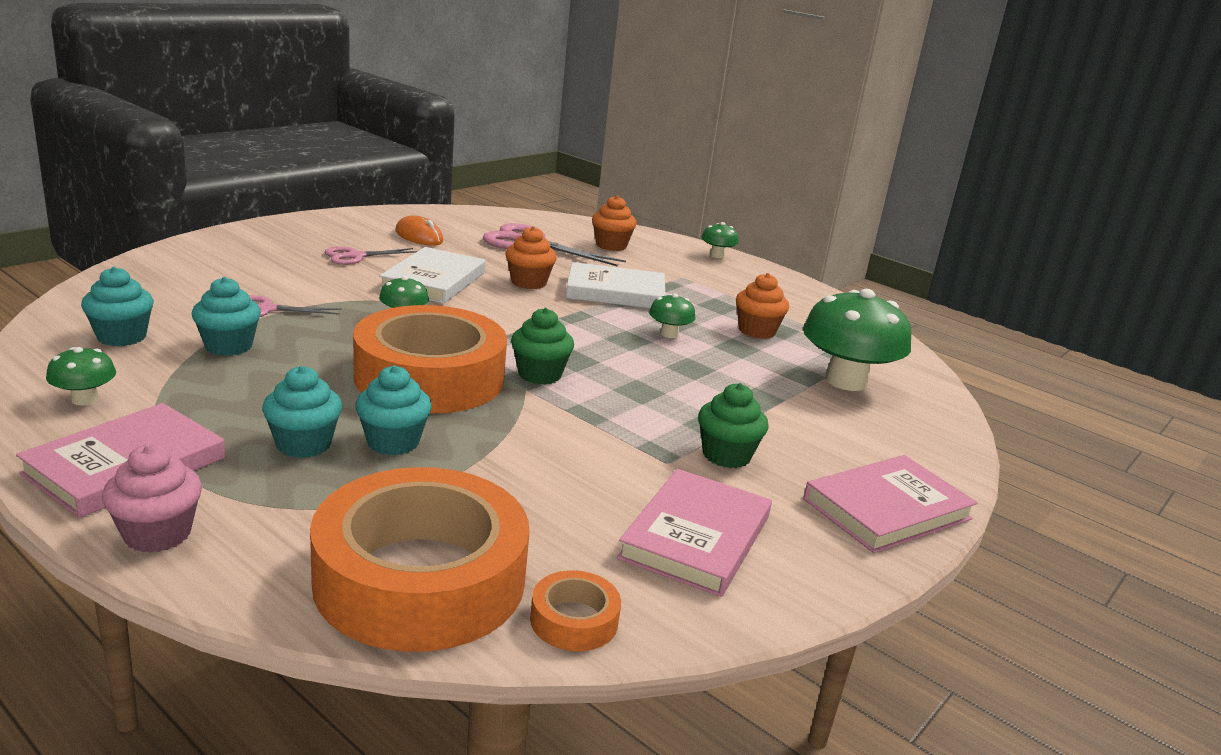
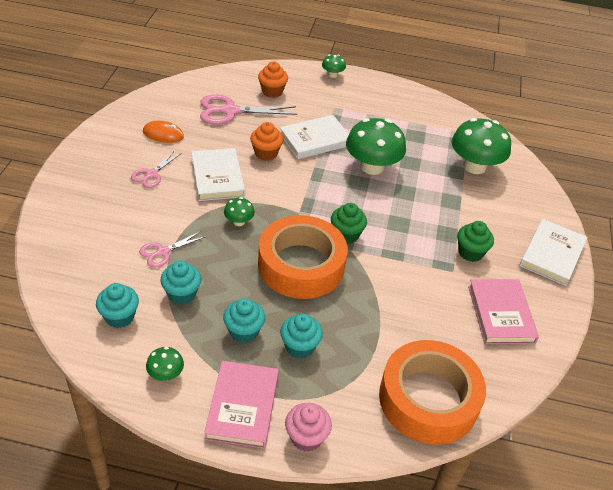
camera: 30 degrees left, 20 degrees up
(393, 442) = (334, 322): turquoise cupcake -> turquoise cupcake (243, 331)
(574, 620) = (499, 387): orange tape -> none
(669, 334) = (372, 167): green mushroom -> green mushroom, size x2.14
(756, 331) = (407, 142): orange cupcake -> none
(887, 509) = (552, 254): pink book -> white book

